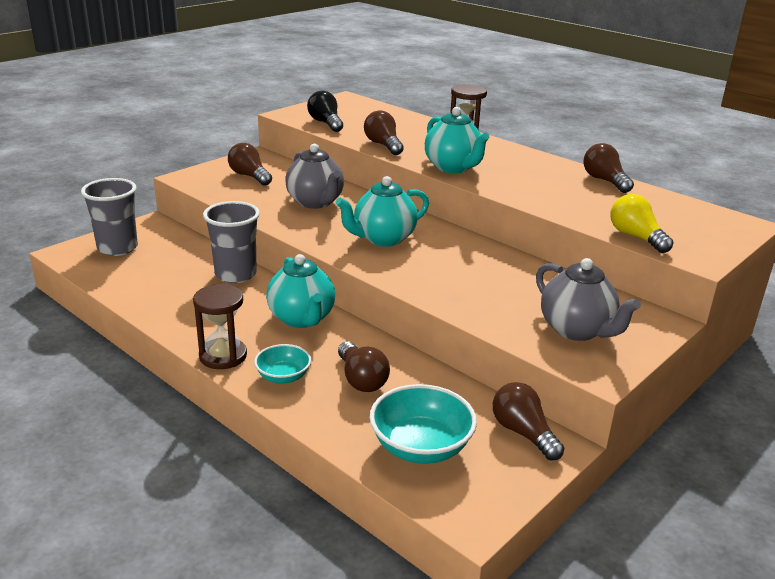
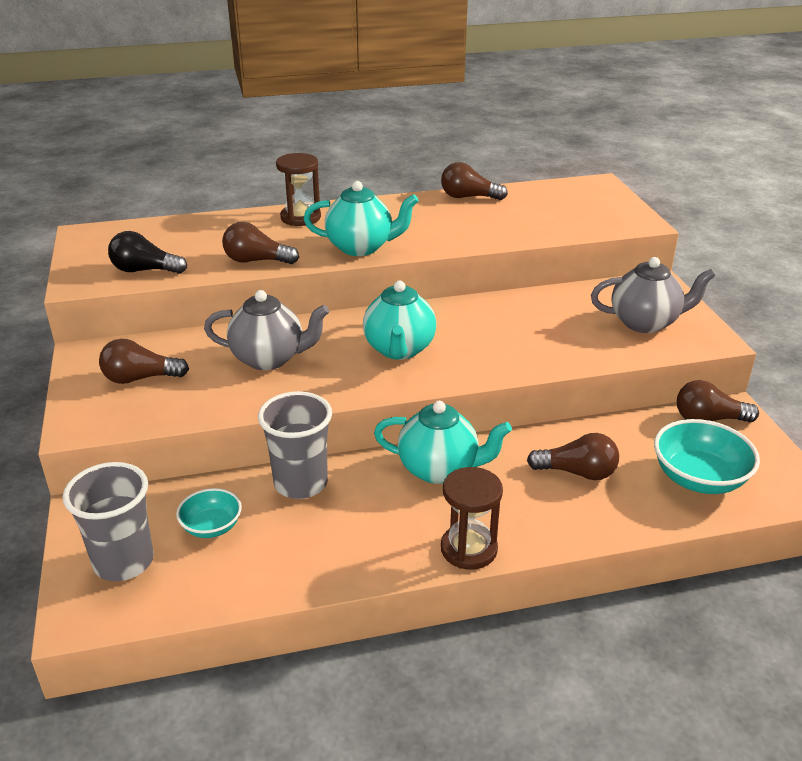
camera: 55 degrees left, 5 degrees up
(283, 377) = (538, 519): turquoise bowl -> turquoise bowl (211, 527)
(636, 237) = (585, 229): yellow light bulb -> none

